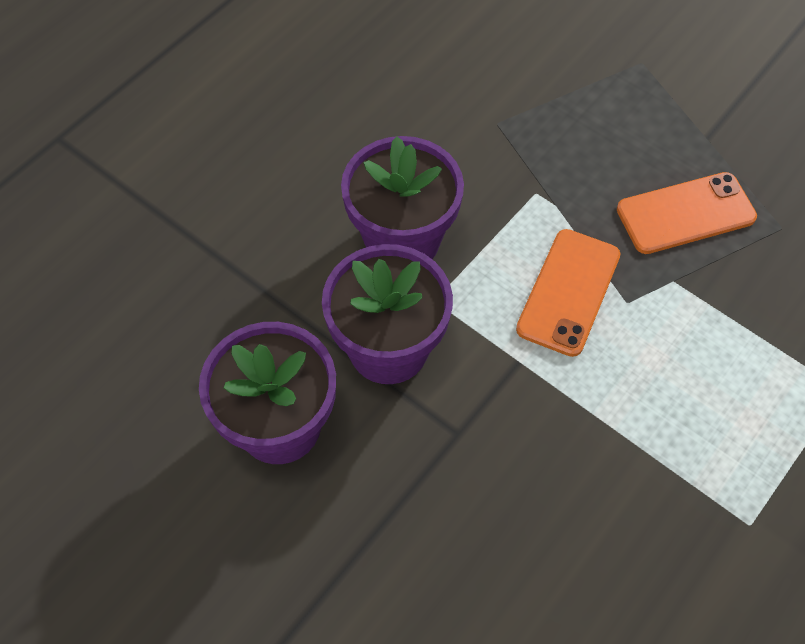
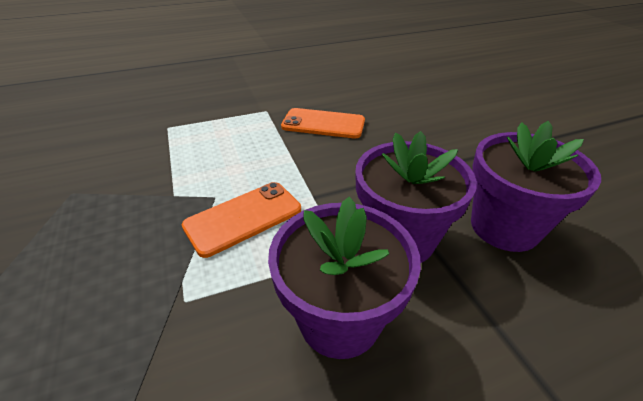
camera: 150 degrees left, 20 degrees down
(685, 214) = (107, 228): orange phone -> orange phone (323, 124)

